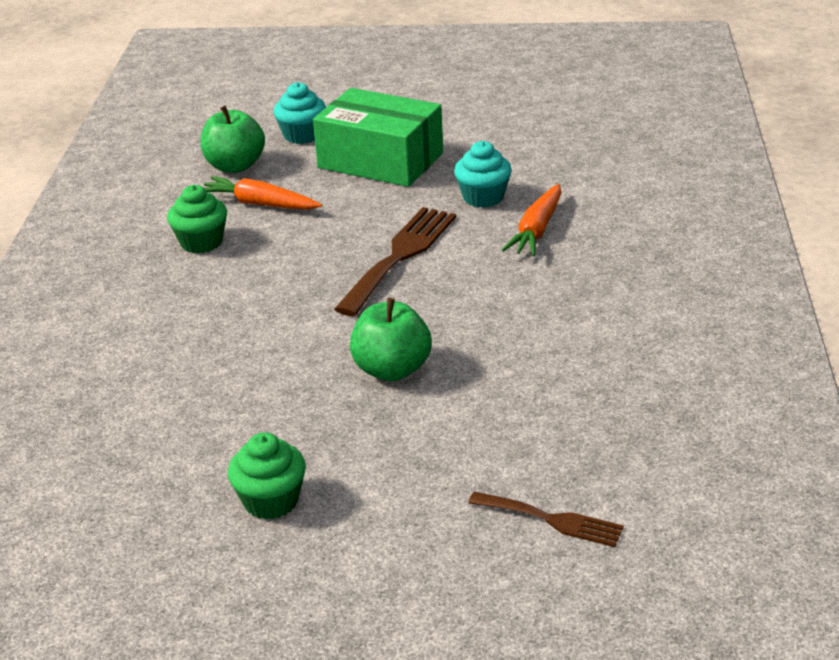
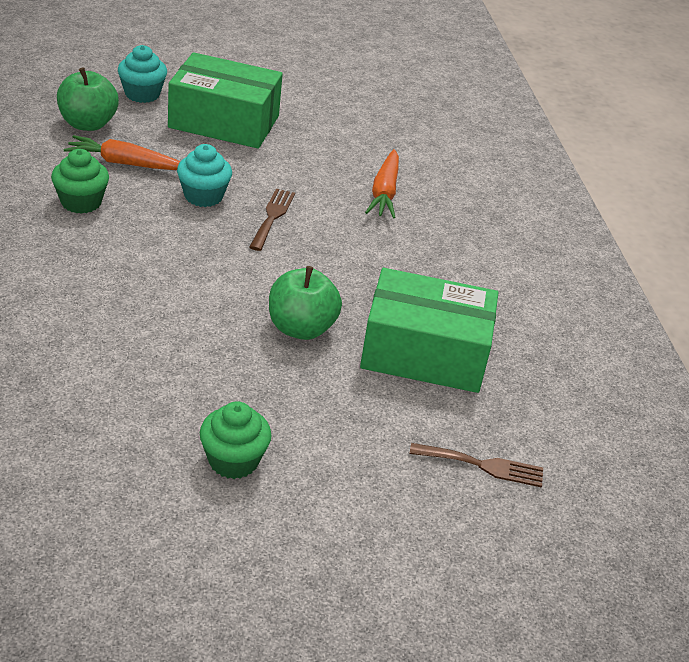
camera: 20 degrees left, 5 degrees up
(400, 256) = (272, 217): brown fork -> brown fork, size x0.58
(483, 197) = (328, 160): turquoise cupcake -> turquoise cupcake (203, 196)
(524, 398) = (424, 353): none -> green box

